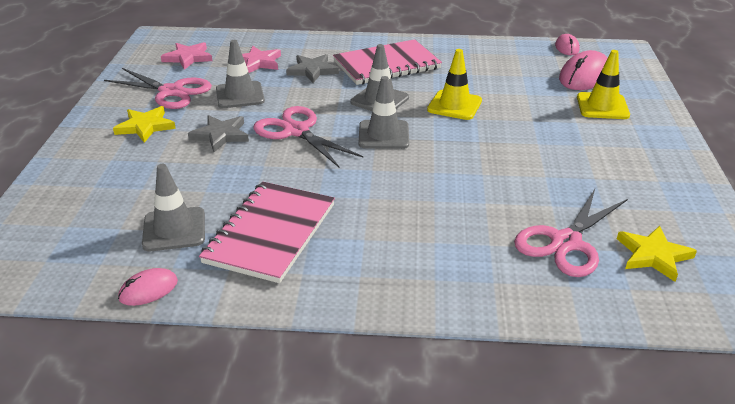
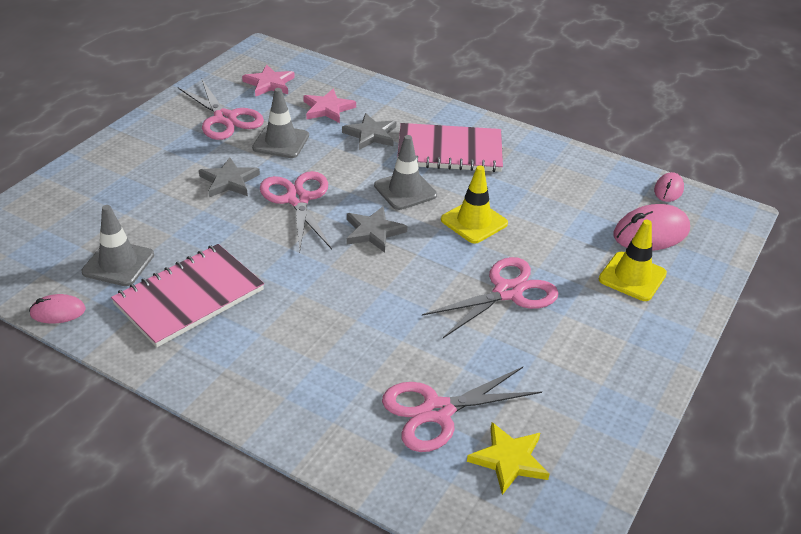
camera: 25 degrees right, 5 degrees up
(145, 126) = (175, 150): yellow star -> none
(383, 135) = (373, 232): grey traffic cone -> grey star
(529, 143) = (507, 292): none -> pink scissors

